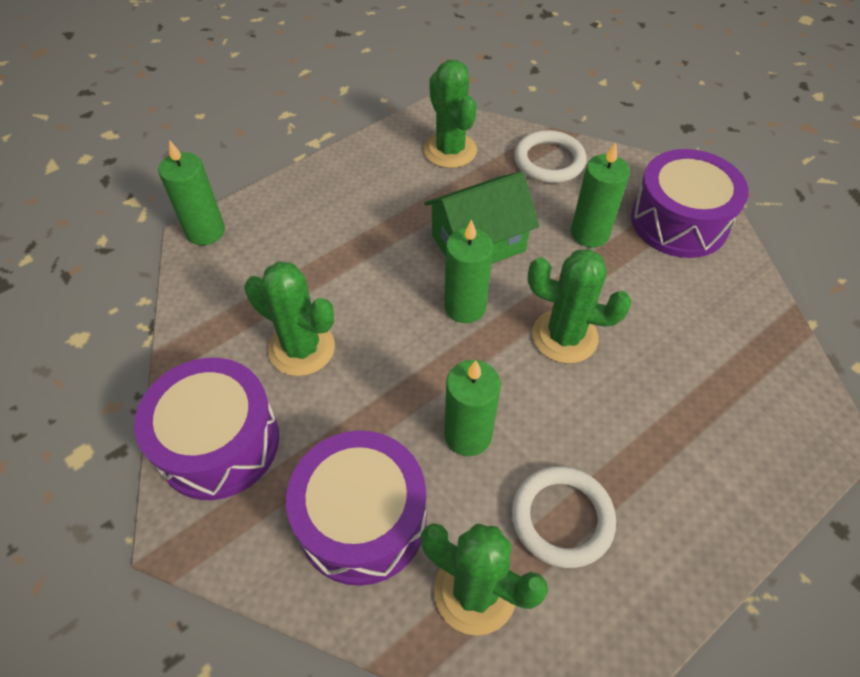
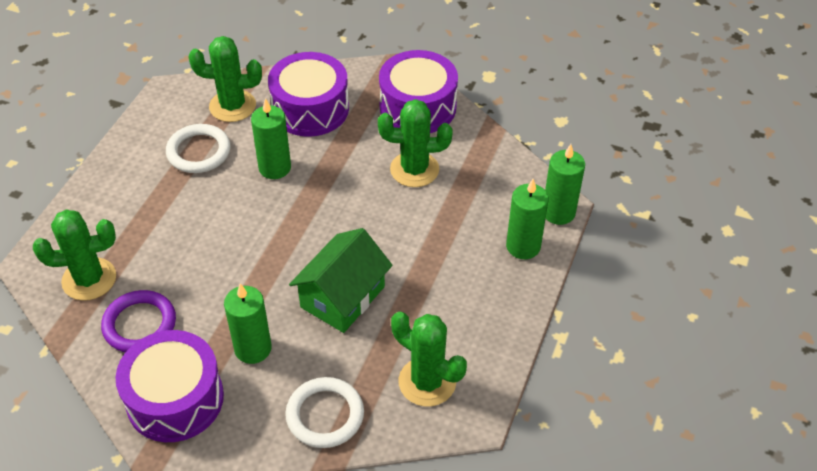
camera: 150 degrees right, 5 degrees down
(465, 307) = (322, 242): green candle -> green candle (523, 246)
(564, 336) = (238, 252): green cactus -> green cactus (89, 279)
(701, 302) = (139, 324): none -> purple ring

